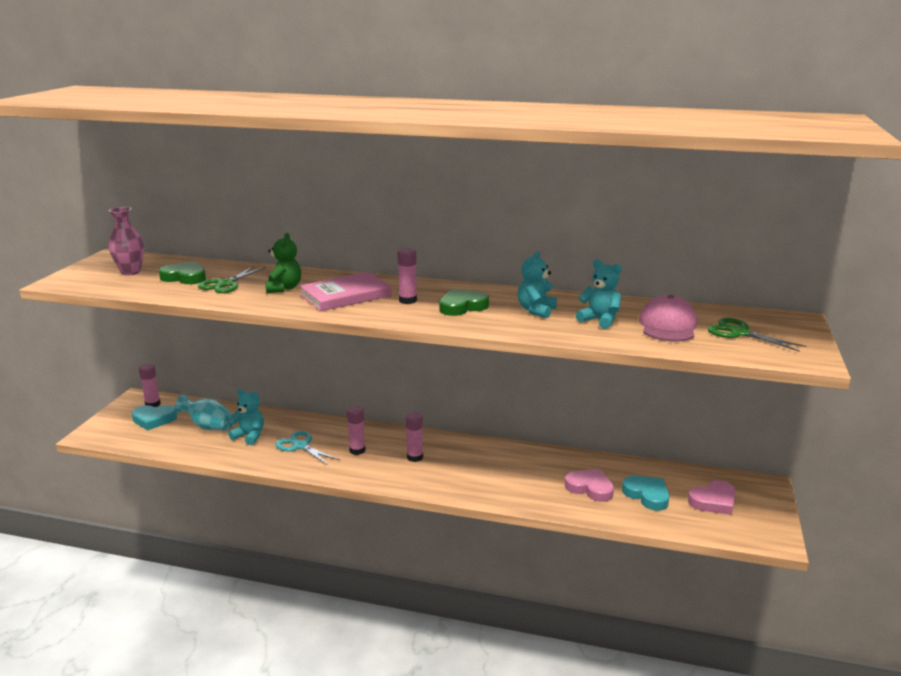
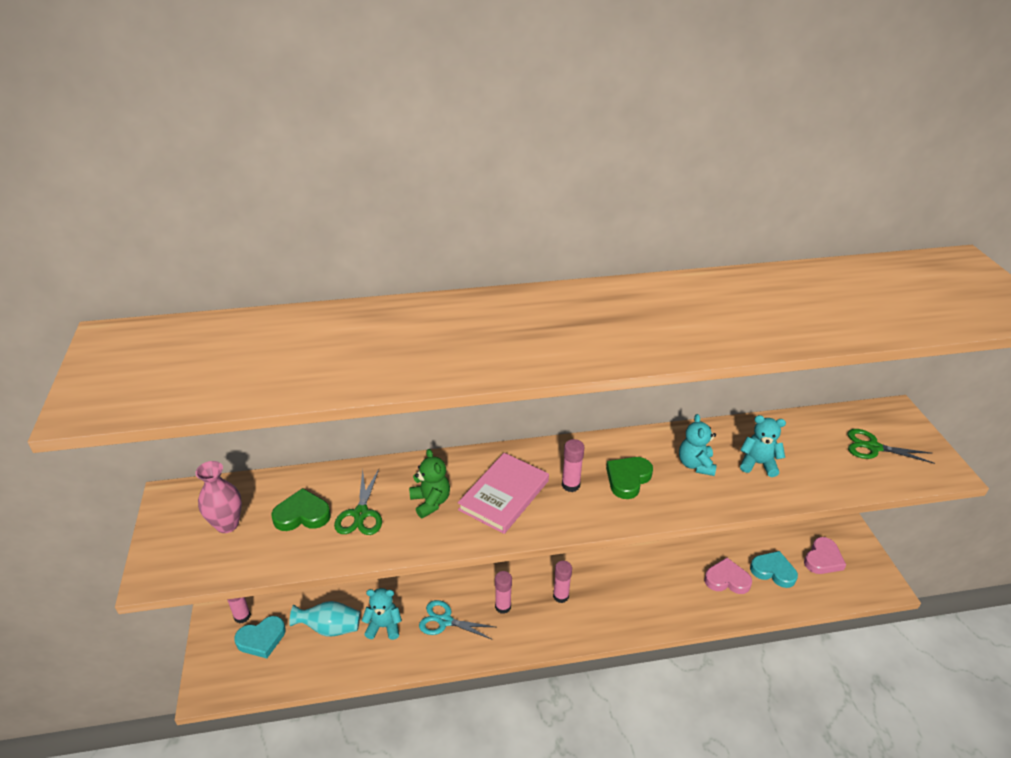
camera: 25 degrees left, 15 degrees up
(667, 325) = (814, 454): pink cap -> none

